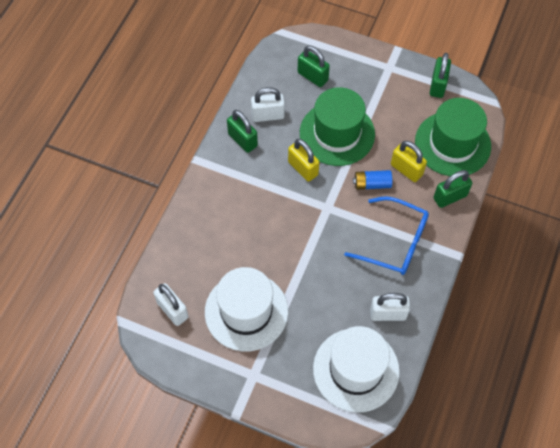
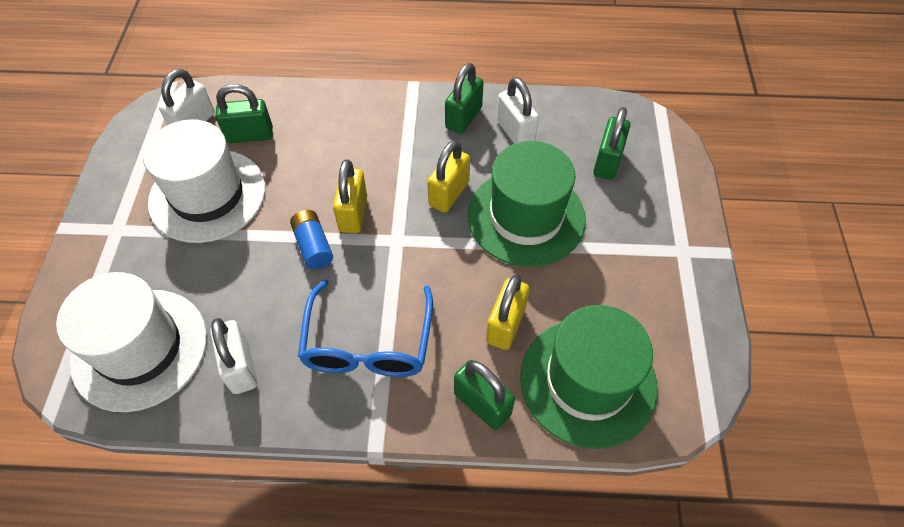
camera: 70 degrees right, 5 degrees down
(297, 226) = (353, 213): none -> yellow padlock
(372, 184) = (459, 284): blue battery -> blue battery (313, 246)
(437, 85) = (691, 328): green padlock -> green padlock (250, 135)

